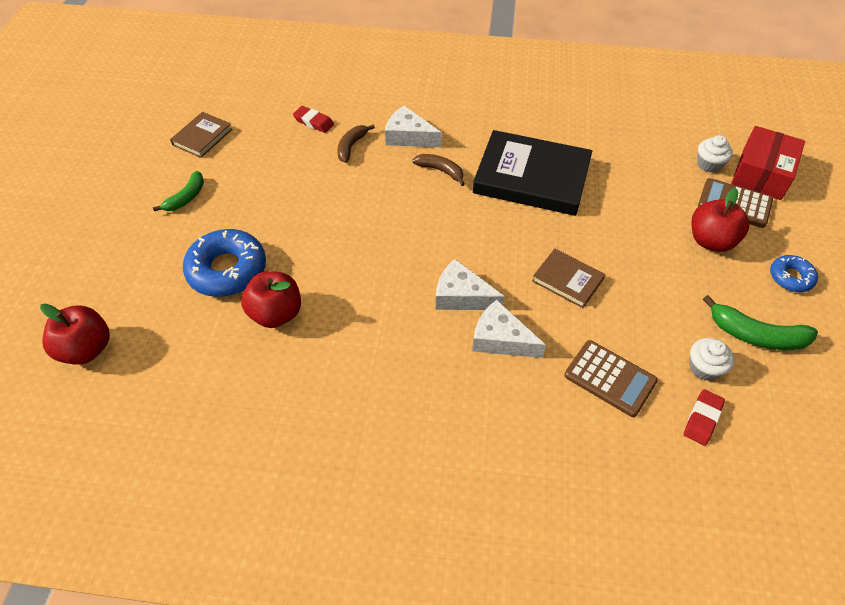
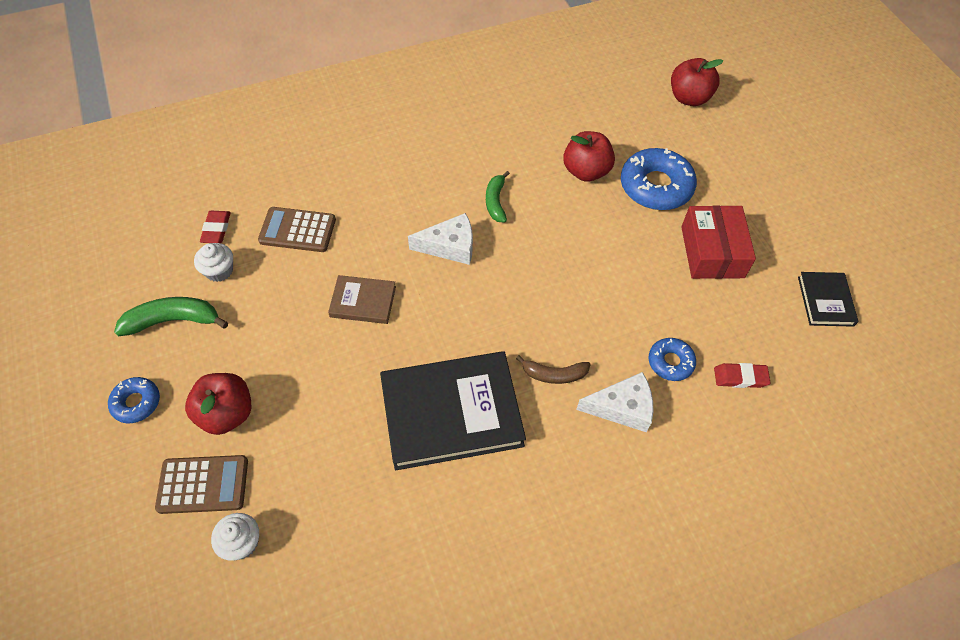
camera: 150 degrees right, 5 degrees up
(186, 197) = (760, 231): green banana -> green banana (496, 201)
(202, 137) = (825, 301): brown book -> black book
(351, 146) = (670, 362): brown banana -> blue donut
(501, 339) = (398, 225): white cheese -> none
(761, 174) = (169, 558): red box -> red box (712, 252)

